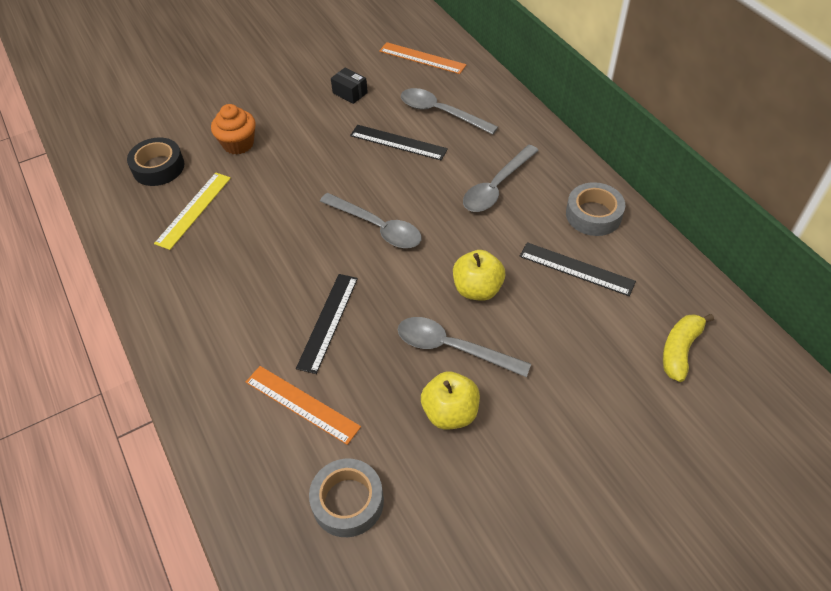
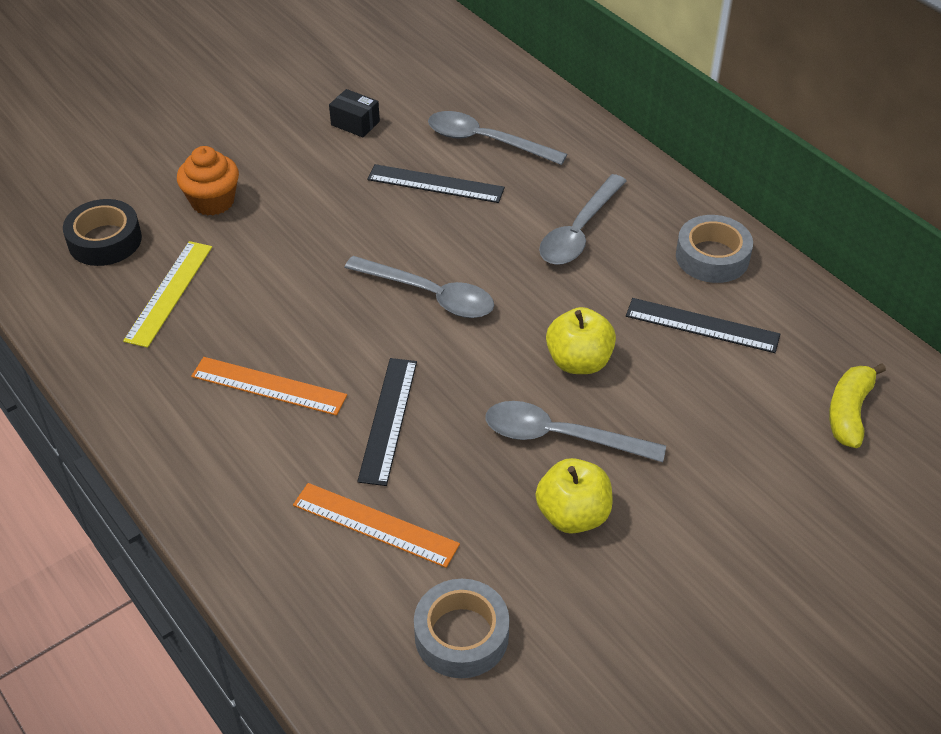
camera: 10 degrees left, 5 degrees down
(422, 58) = (446, 71): orange ruler -> orange ruler (268, 386)

